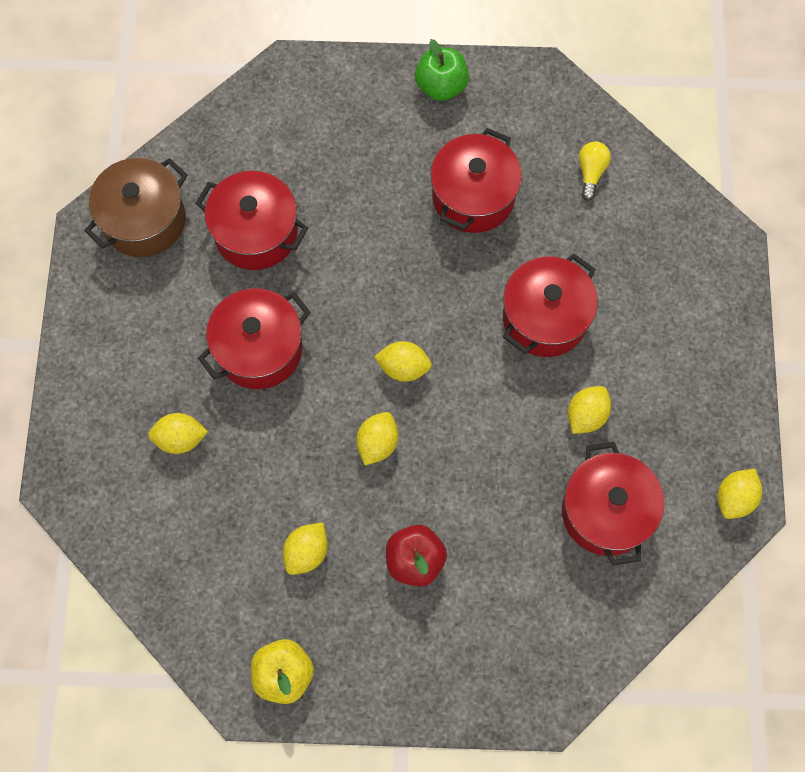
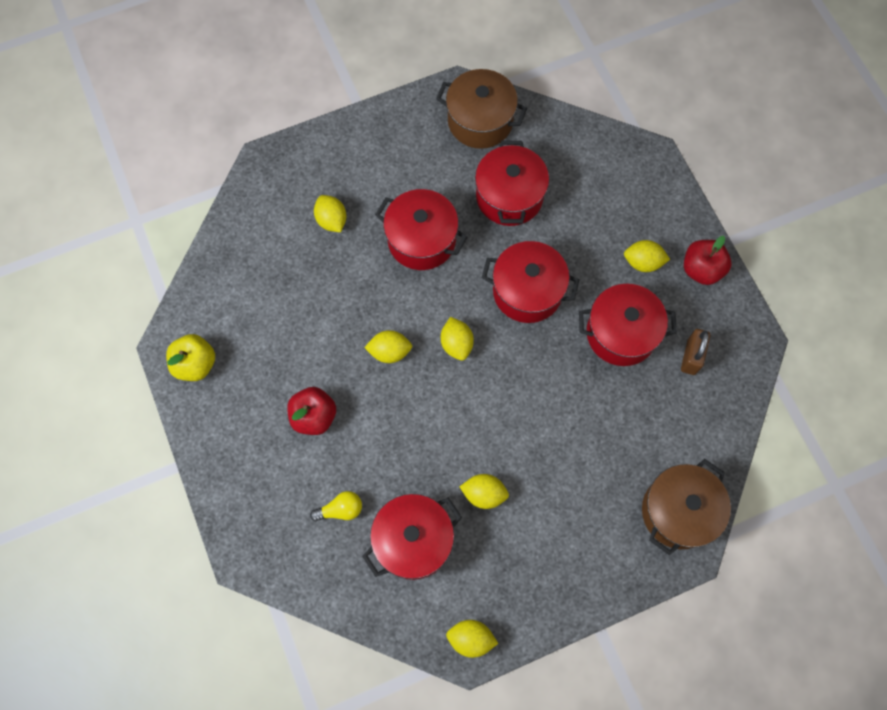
camera: 65 degrees right, 0 degrees up
(307, 552) = (287, 340): yellow lemon -> yellow lemon (643, 262)
(441, 86) = (701, 269): green apple -> red apple
(531, 143) = (691, 357): none -> brown padlock
(544, 318) = (548, 429): red pot -> red pot (527, 291)
(591, 172) = (691, 413): yellow light bulb -> yellow light bulb (341, 509)
(687, 235) = (678, 511): none -> brown pot

